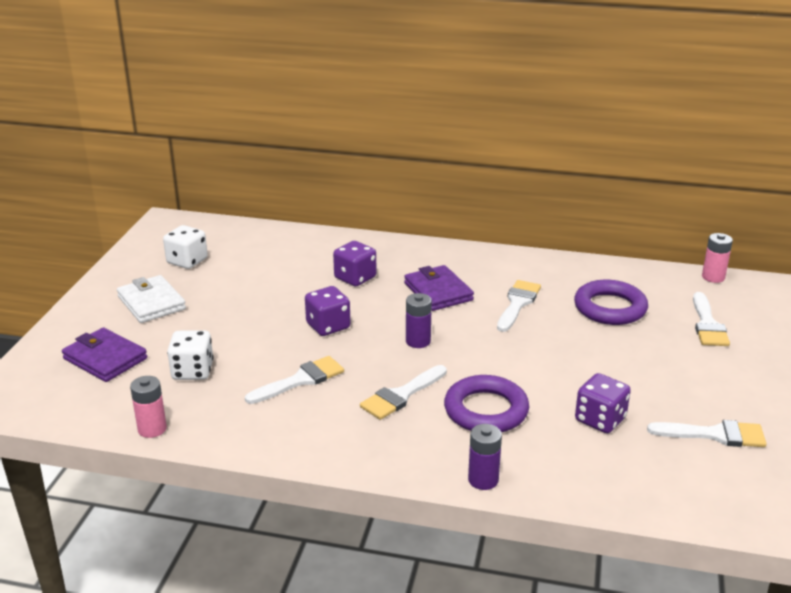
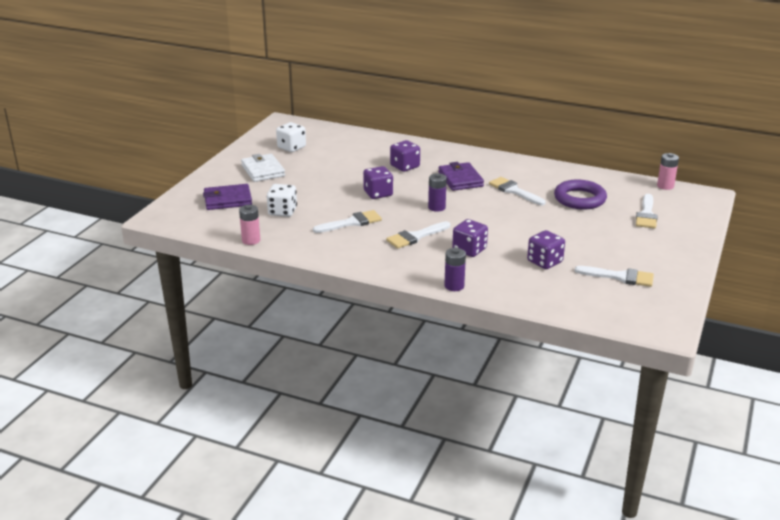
camera: 10 degrees right, 0 degrees up
(105, 359) = (228, 200): purple wallet -> purple wallet turned 60 degrees counterclockwise
(486, 410) = (469, 250): purple ring -> purple dice
(517, 303) = (514, 191): white brush -> white brush turned 75 degrees counterclockwise

